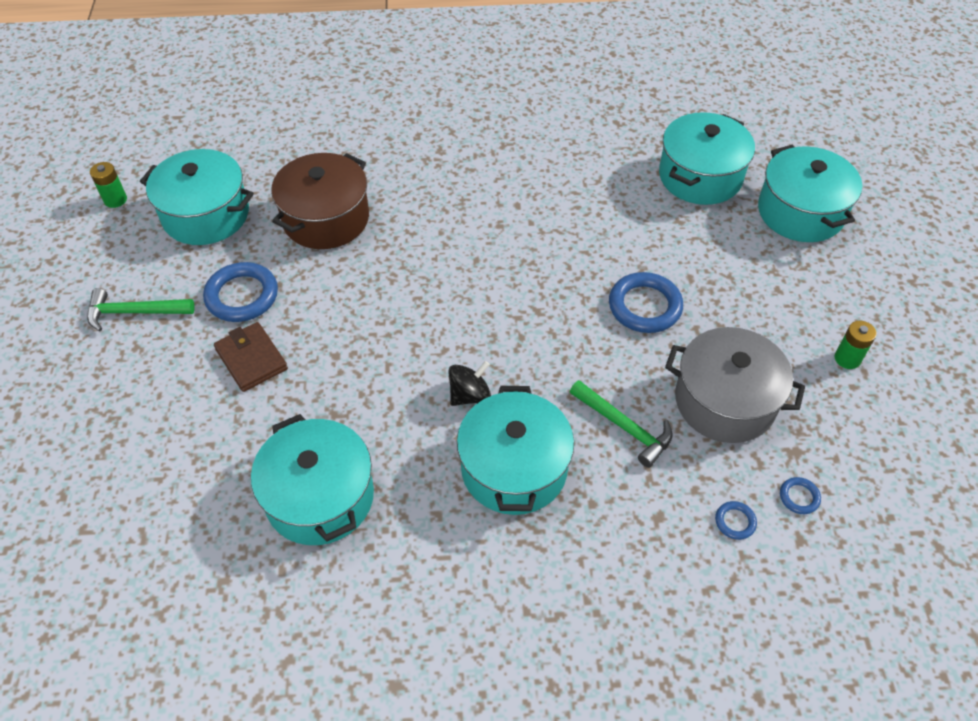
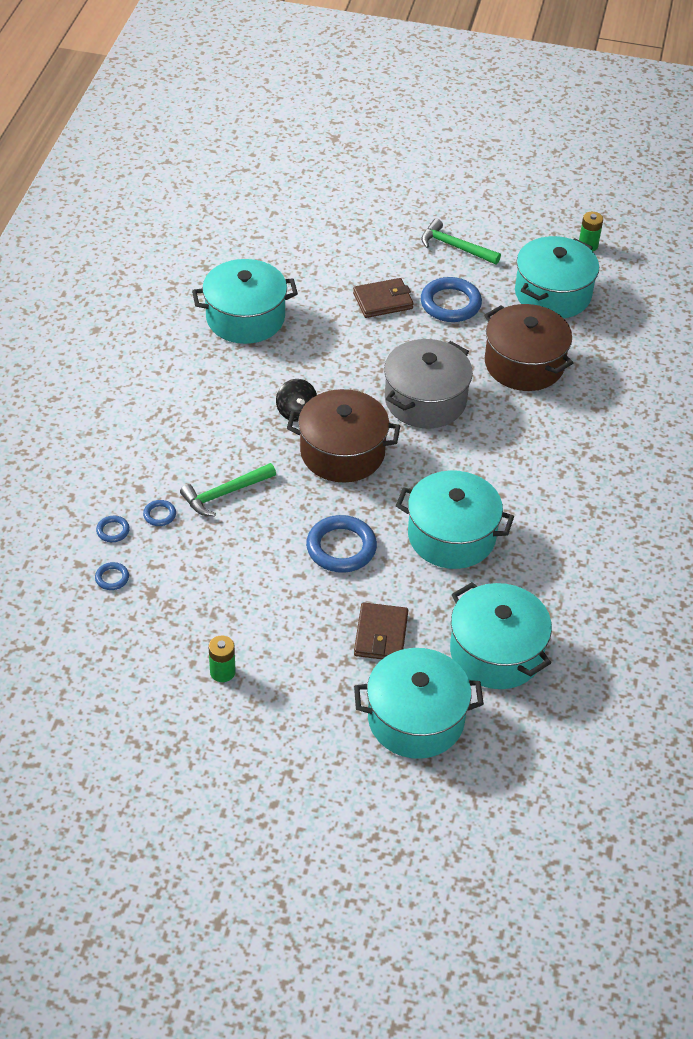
camera: 105 degrees right, 5 degrees down
(134, 312) = (455, 247): green hammer -> green hammer turned 75 degrees counterclockwise
(514, 468) = (219, 420): turquoise pot -> turquoise pot (451, 536)
(515, 337) = (342, 452): none -> brown pot
(687, 481) = (159, 515): none -> blue ring
(725, 401) = (219, 566): grey pot -> grey pot (425, 400)
(729, 253) = (381, 635): none -> brown wallet

